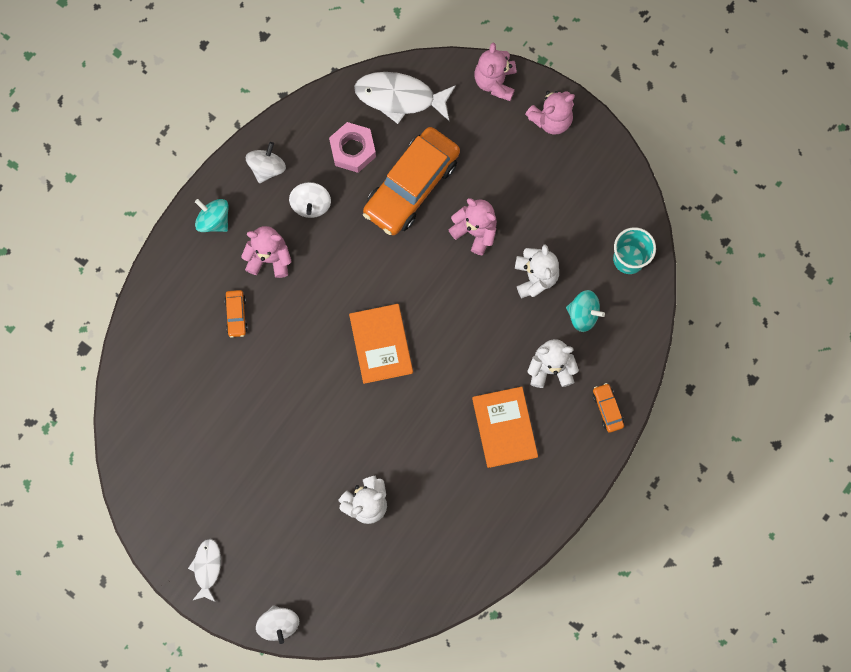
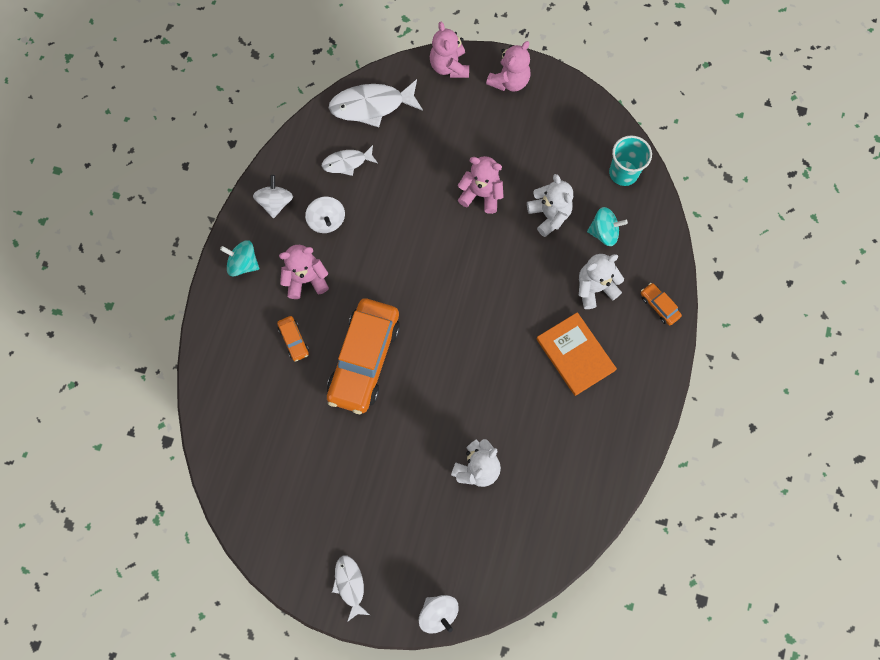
camera: 20 degrees left, 5 degrees down
(353, 150) = (347, 163): pink nut -> white fish
(381, 344) = (435, 320): orange book -> none
(411, 186) = (410, 175): orange car -> orange car (364, 359)

